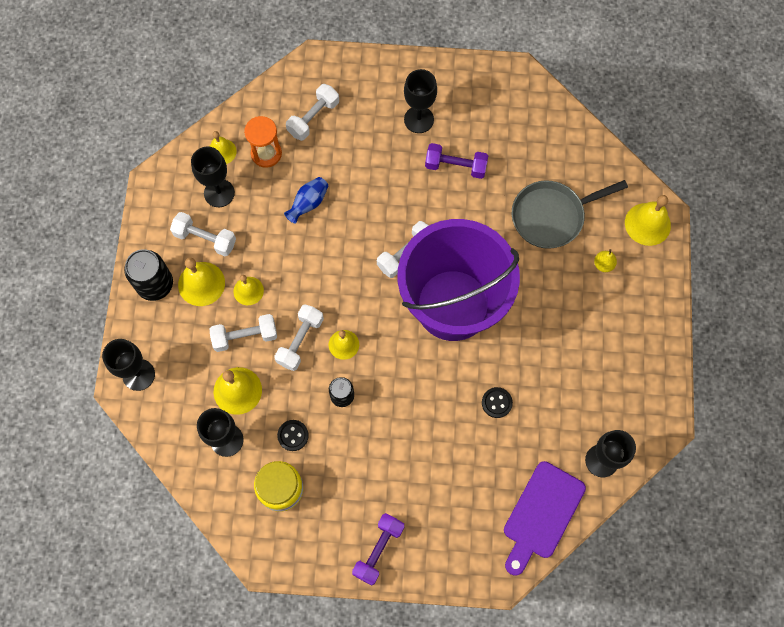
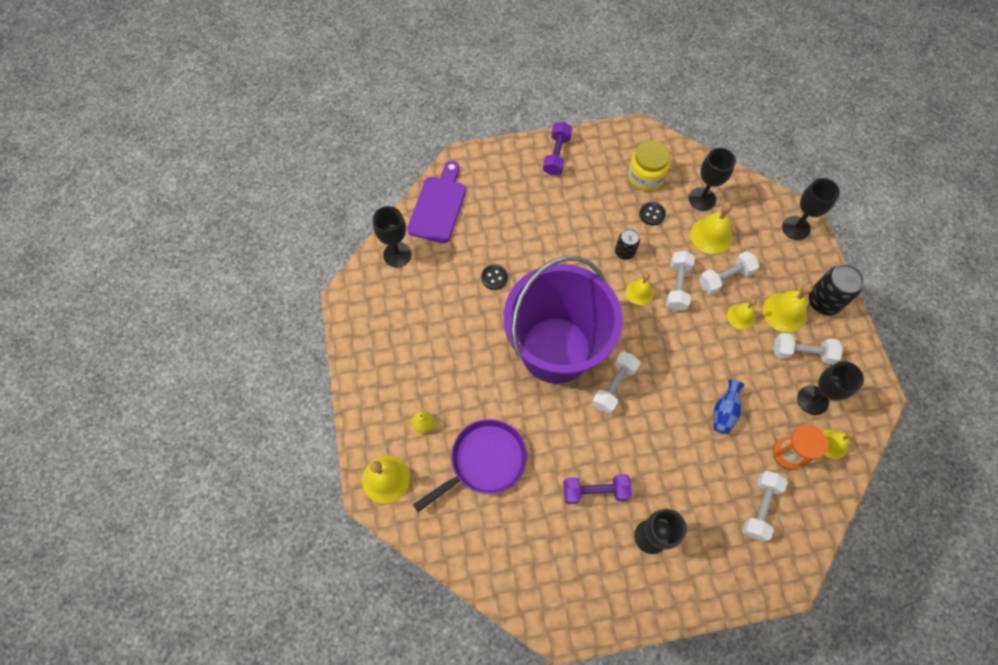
camera: 165 degrees right, 5 degrees down
(552, 216) = (484, 462): grey pan -> purple pan

